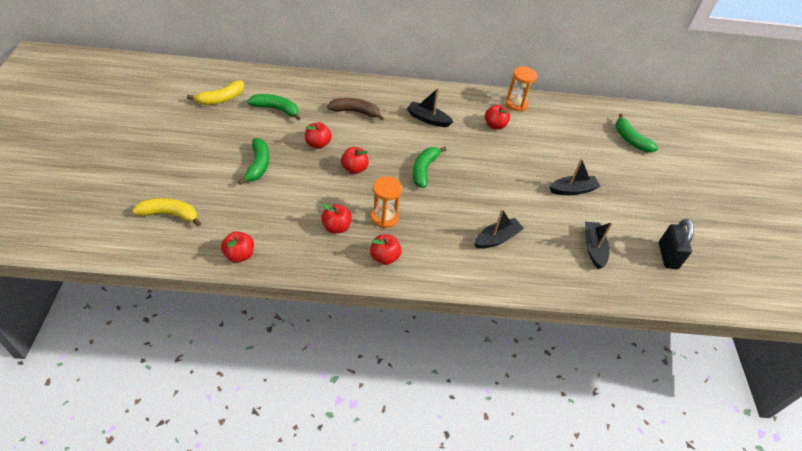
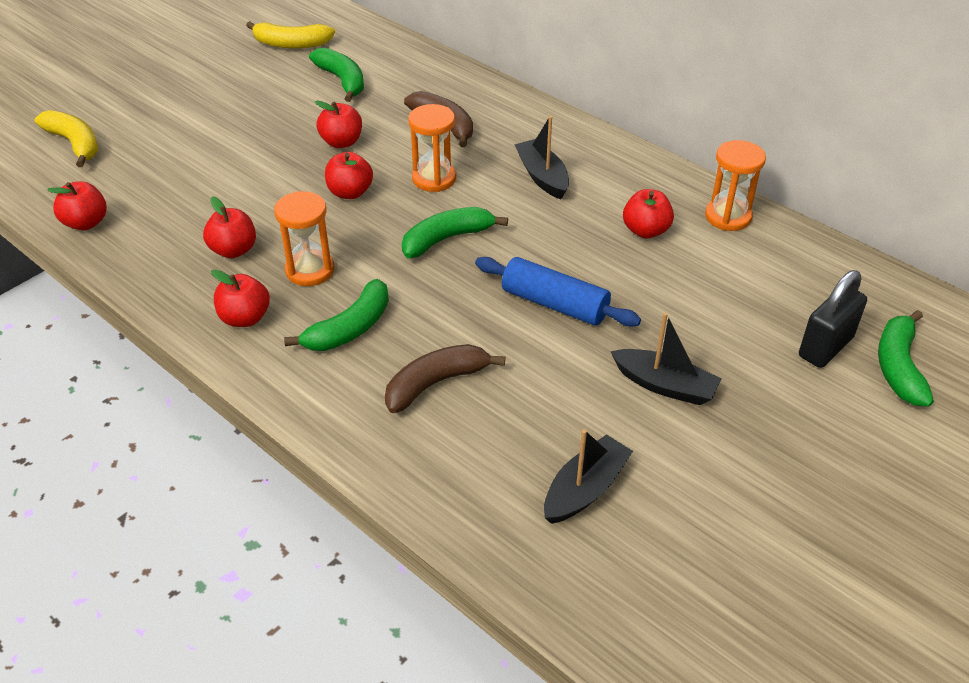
camera: 45 degrees right, 5 degrees down
(258, 165) = (236, 135): green banana -> green banana (350, 328)
(384, 142) = (434, 179): none -> orange hourglass
(496, 238) = (436, 383): black boat -> brown banana
(499, 177) = (554, 304): none -> blue rolling pin
(667, 256) = (721, 587): black padlock -> black padlock (825, 347)

